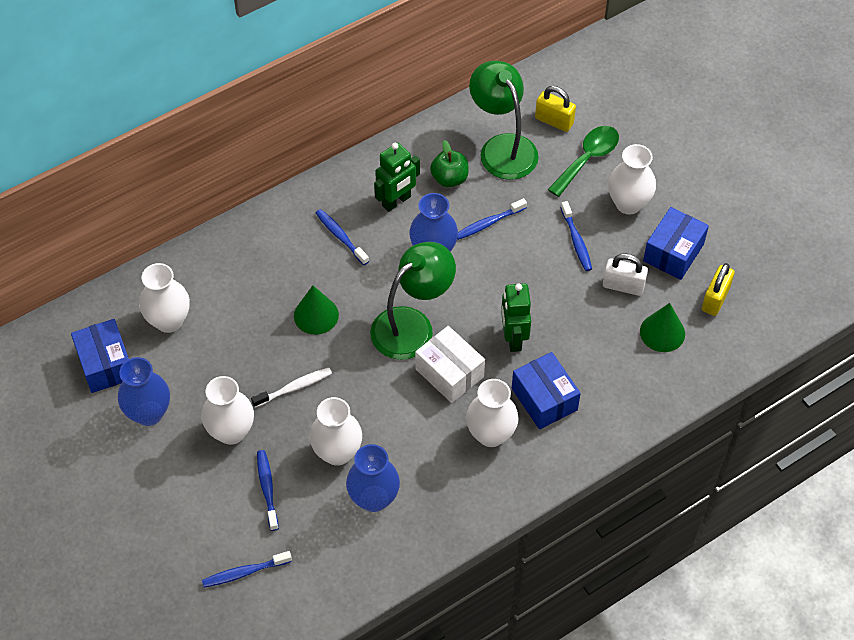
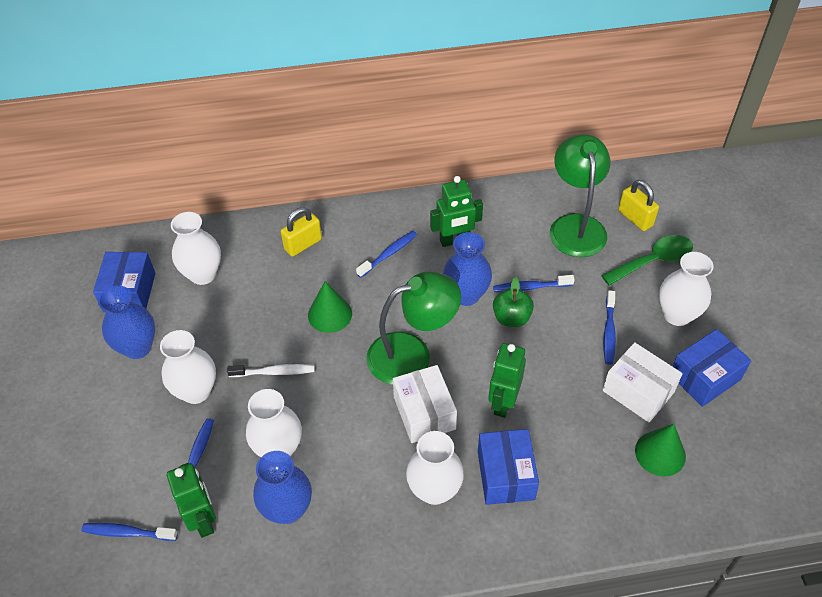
camera: 25 degrees right, 5 degrees down
(305, 535) = (203, 519): none -> green robot
(340, 236) = (389, 254): blue toothbrush -> blue toothbrush turned 60 degrees clockwise
(449, 178) = (513, 237): green apple -> green apple (511, 318)
(623, 286) = (638, 391): white padlock -> white box
(715, 299) = (732, 440): yellow padlock -> yellow padlock (303, 244)

